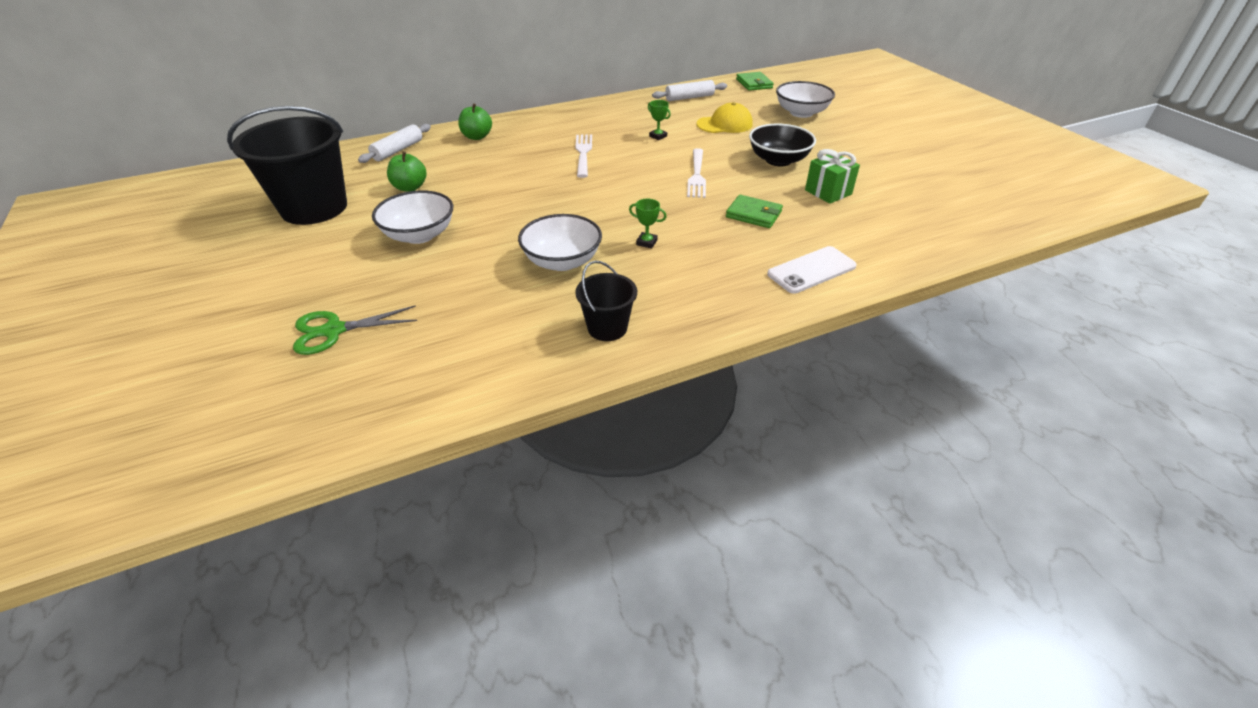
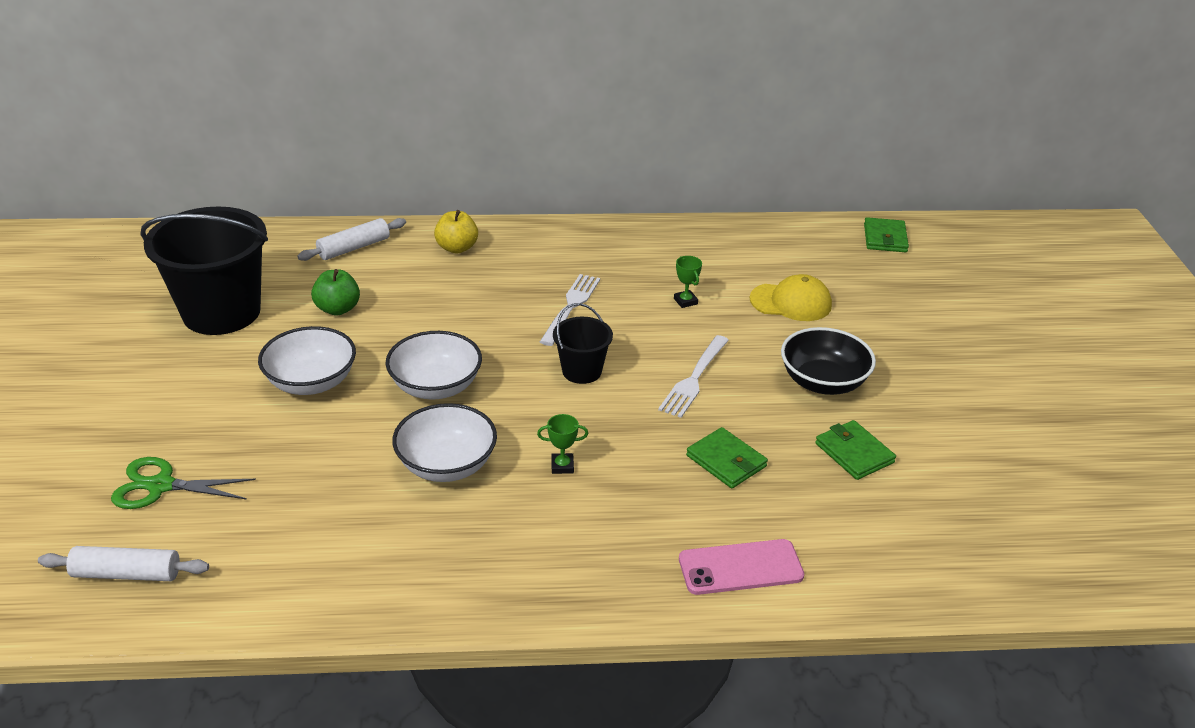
camera: 20 degrees right, 5 degrees down
(477, 137) = (457, 248): green apple -> yellow apple
(607, 328) = (441, 572): black bucket -> black bucket (582, 371)
(646, 242) = (562, 466): green trophy -> green trophy turned 45 degrees counterclockwise
(689, 98) = (773, 244): white rolling pin -> white rolling pin (126, 574)
(801, 113) = (917, 307): white bowl -> white bowl (436, 386)
(811, 270) = (740, 567): white phone -> pink phone
(828, 192) = (854, 453): green gift -> green wallet

